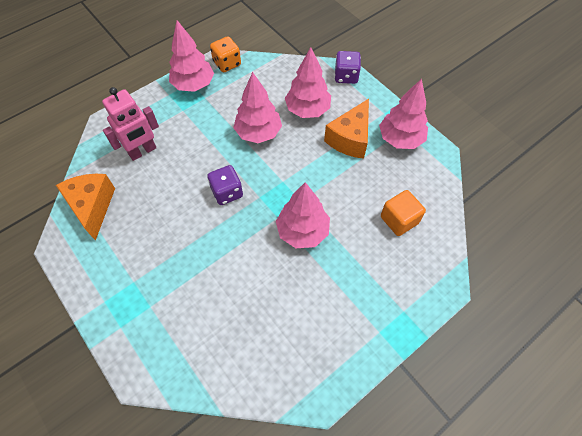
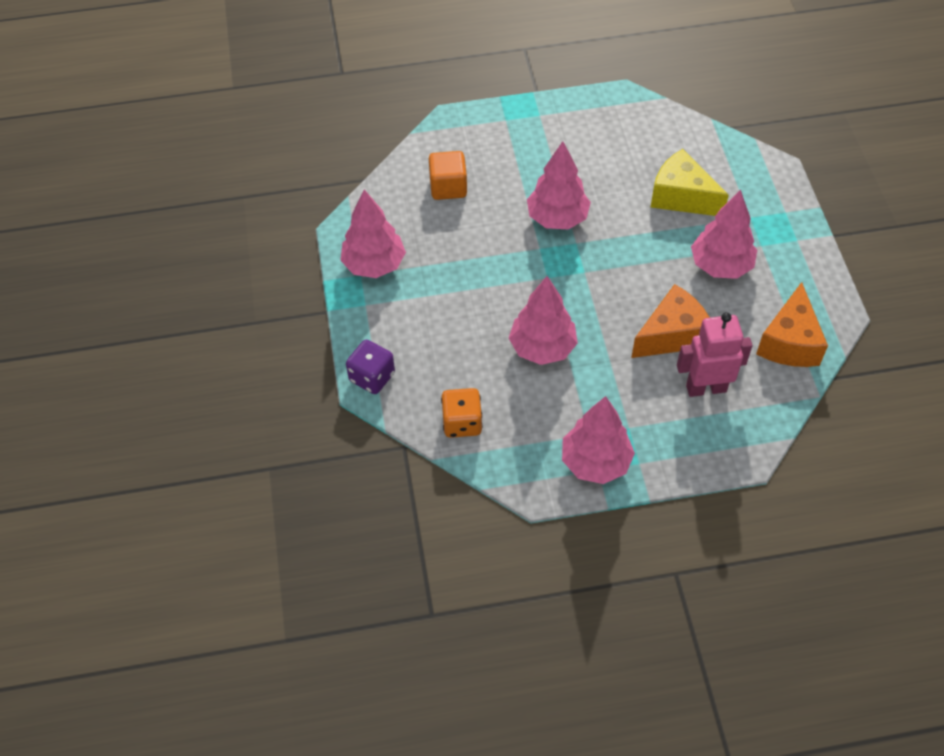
camera: 150 degrees left, 5 degrees down
(214, 299) = (681, 197): none -> yellow cheese
(227, 63) = (528, 478): orange dice -> orange dice (462, 423)
(227, 192) = (620, 291): purple dice -> none
(307, 110) = (459, 351): pink tree -> pink tree (720, 266)
(350, 139) = (433, 291): orange cheese -> orange cheese (672, 335)

